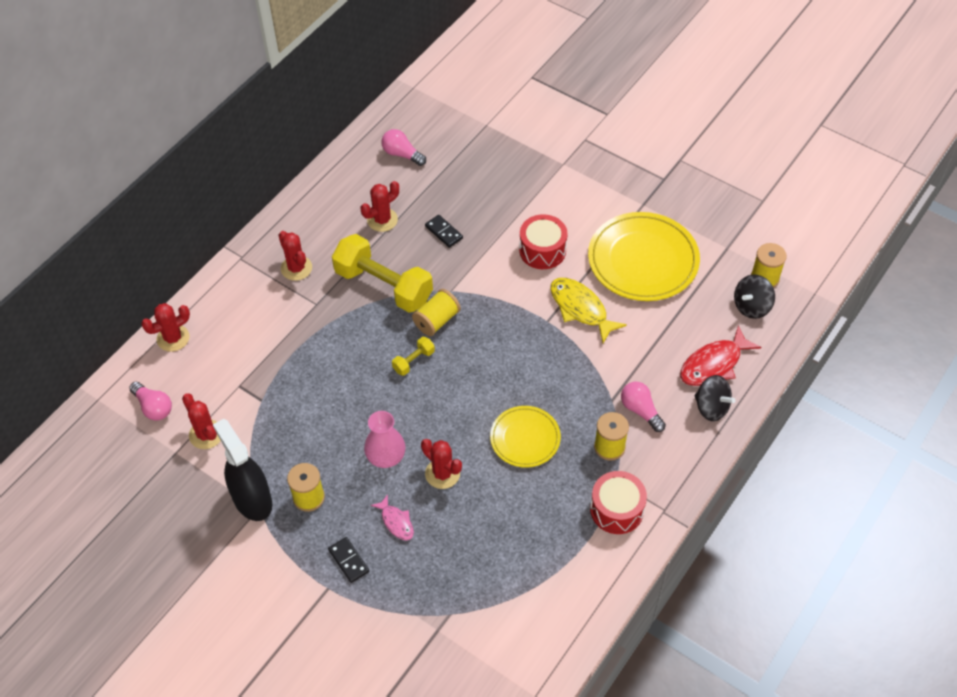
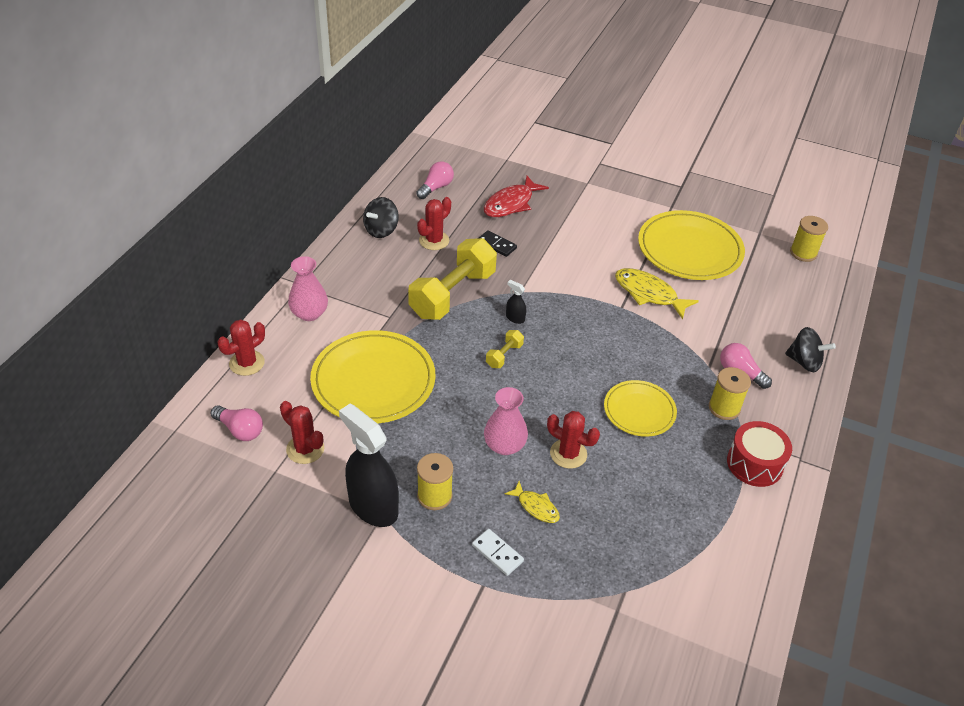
camera: 15 degrees left, 10 degrees down
(241, 291) = (309, 313): none -> pink vase
(283, 372) = (373, 381): none -> yellow plate
(296, 268) = (360, 288): red cactus -> none
(348, 561) = (497, 553): black domino -> white domino
(383, 286) = (453, 294): yellow dumbbell -> yellow dumbbell turned 75 degrees counterclockwise
(396, 522) = (536, 507): pink fish -> yellow fish
(402, 154) = (436, 187): pink light bulb -> pink light bulb turned 105 degrees clockwise
(437, 320) = (515, 318): yellow spool -> black spray bottle
(542, 250) = (595, 251): red drum -> none
(713, 364) = (790, 326): red fish -> red fish (511, 204)
(751, 306) = (802, 276): black spinning top -> black spinning top (381, 230)

